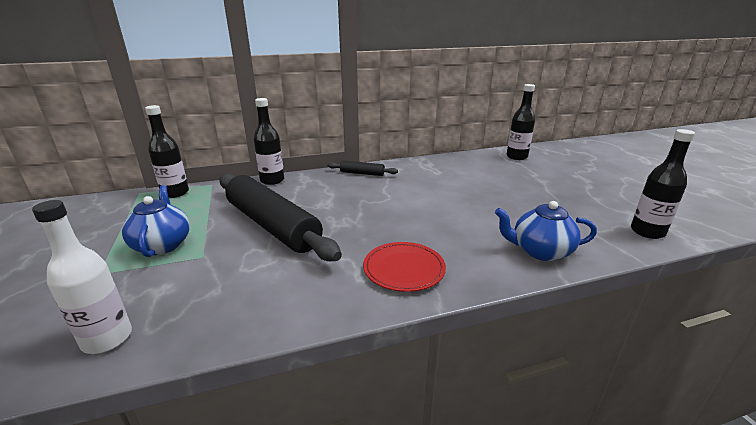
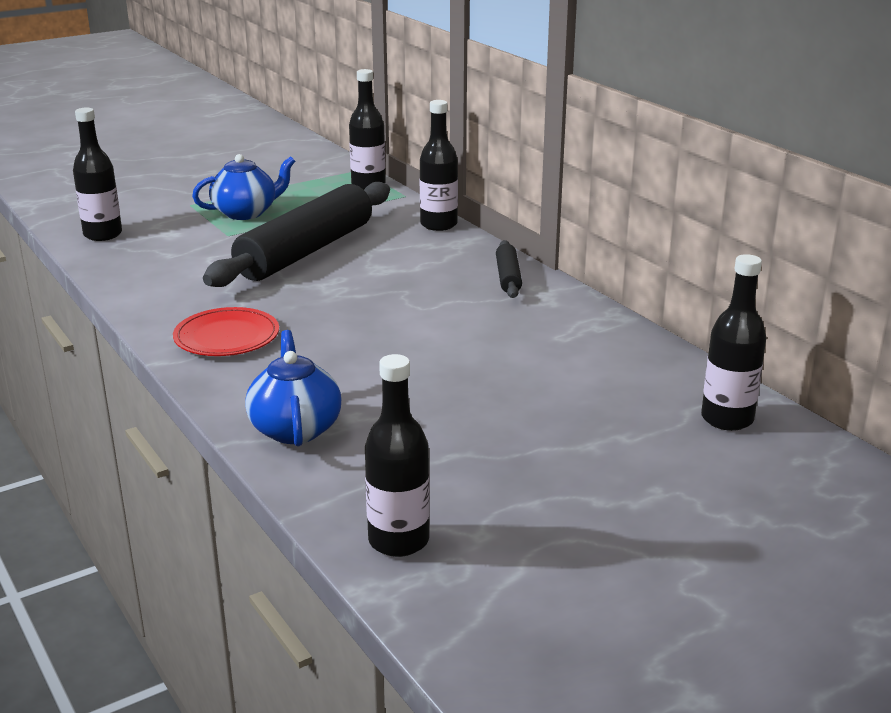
camera: 75 degrees right, 0 degrees up
(107, 339) = (103, 234): white bottle -> black bottle

